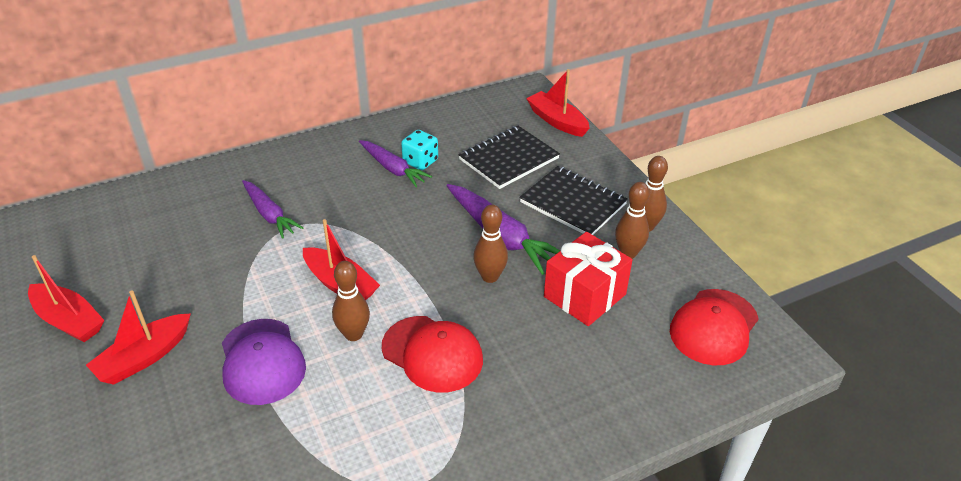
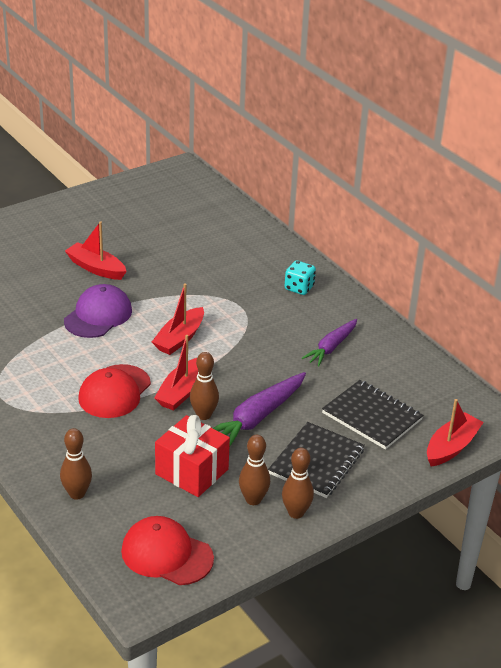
camera: 80 degrees right, 5 degrees down
(69, 320) = (124, 233): red boat -> red boat (182, 392)
(262, 361) = (98, 315): purple cap -> purple cap turned 150 degrees clockwise
(269, 214) = (250, 292): purple carrot -> none
(353, 334) = (129, 352): brown bowling pin -> brown bowling pin (77, 494)
(420, 161) = (347, 362): turquoise dice -> turquoise dice (299, 288)

